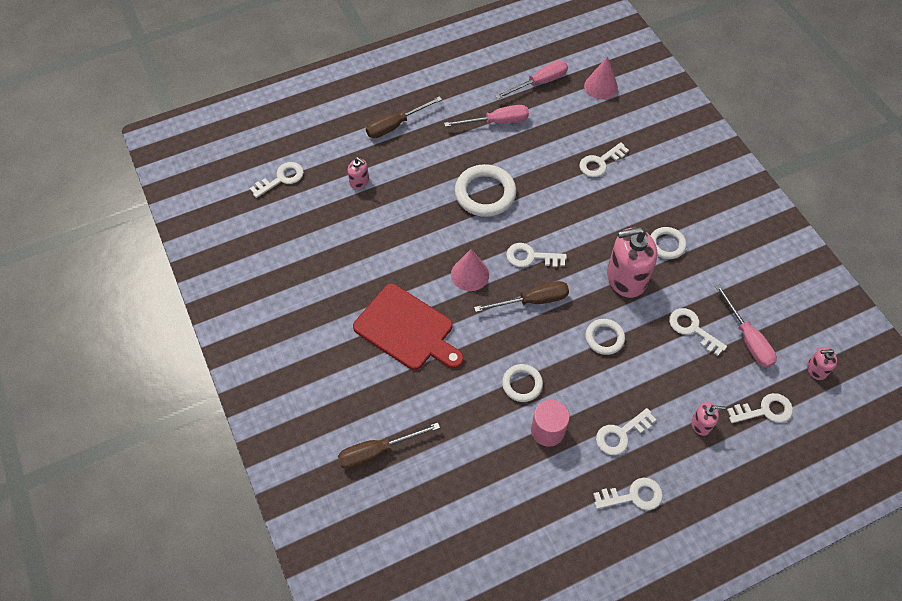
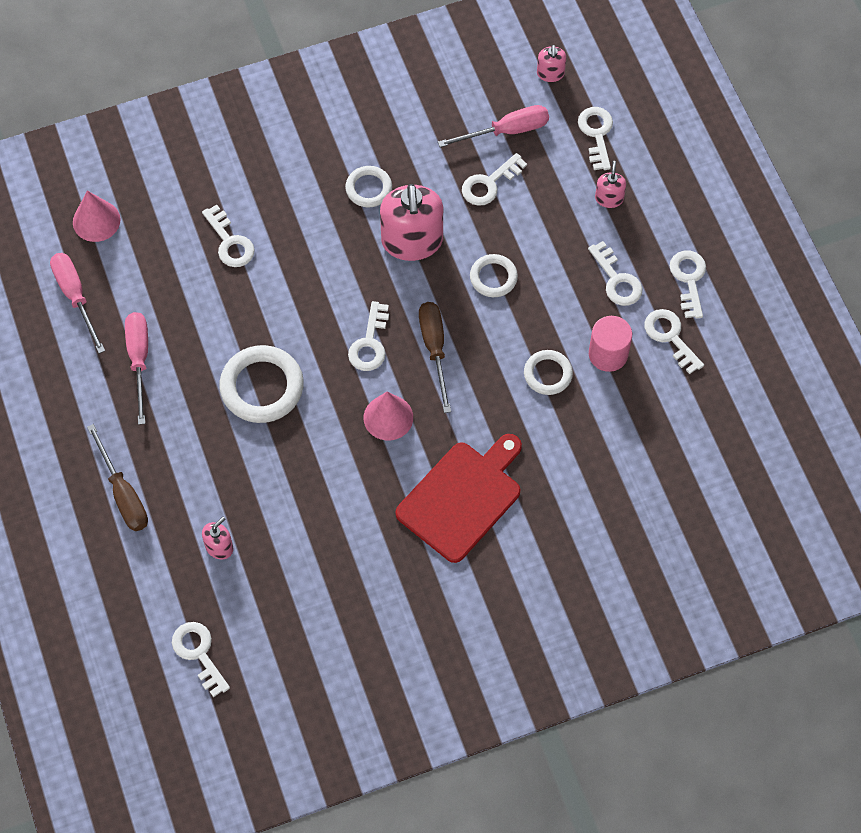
camera: 85 degrees left, 5 degrees up
(377, 451) = (624, 540): brown screwdriver -> none
(572, 481) = (670, 337): none -> white key

